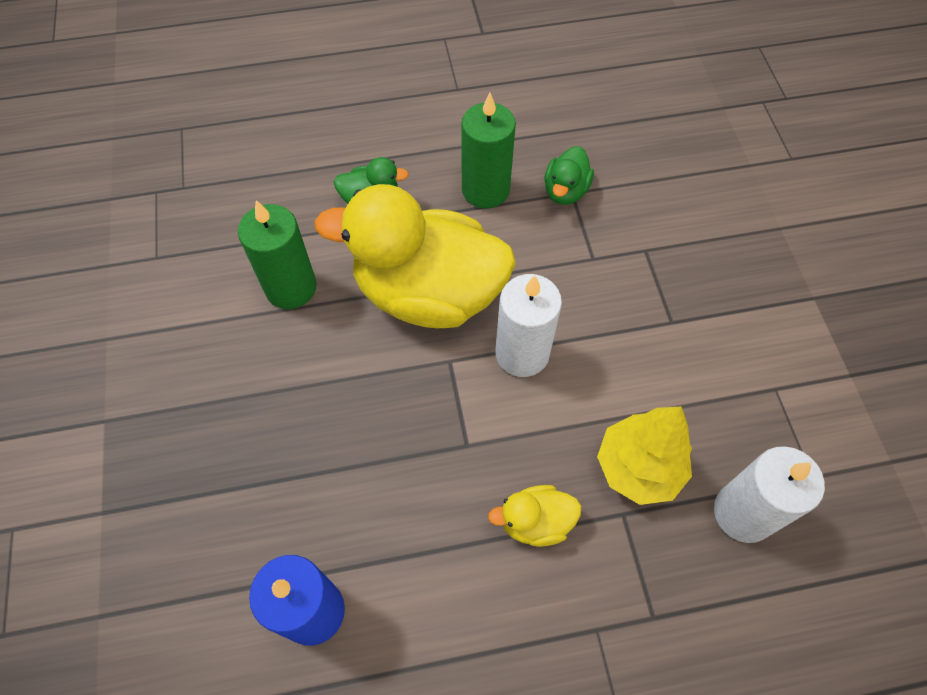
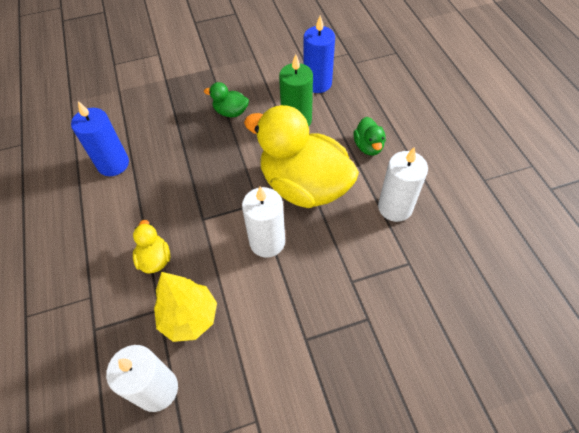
camera: 85 degrees right, 5 degrees down
(214, 246) = (317, 83): none -> blue candle
(428, 293) = (304, 186): yellow duck -> yellow duck turned 60 degrees counterclockwise
(485, 190) = (395, 207): green candle -> white candle
(565, 191) = (409, 258): green duck -> green duck (231, 112)

